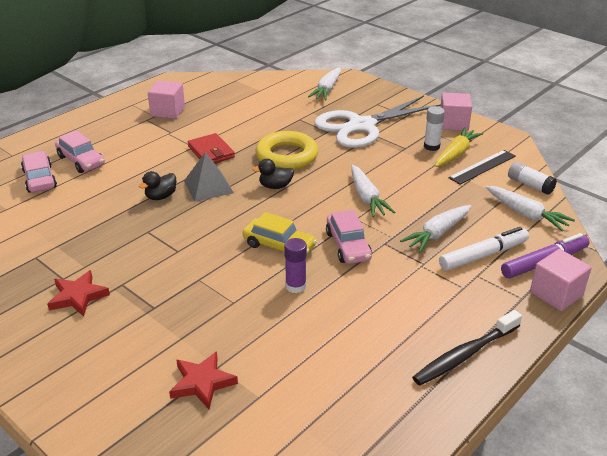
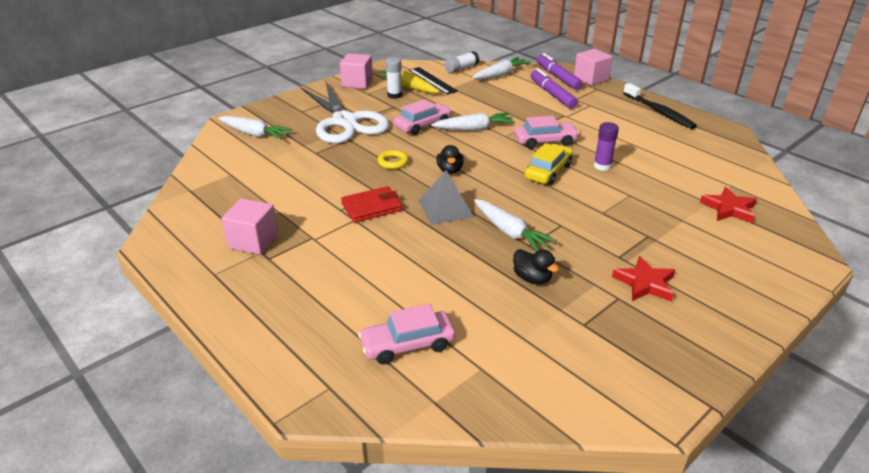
camera: 85 degrees left, 0 degrees up
(81, 161) = (366, 309): pink car -> pink car (423, 125)
(161, 196) = (462, 239): black duck -> black duck (532, 278)
(287, 156) = (393, 162): yellow ring -> yellow ring, size x0.47
(437, 233) = (526, 106): white carrot -> white carrot (510, 232)
(483, 255) = (552, 94): white marker -> purple marker

